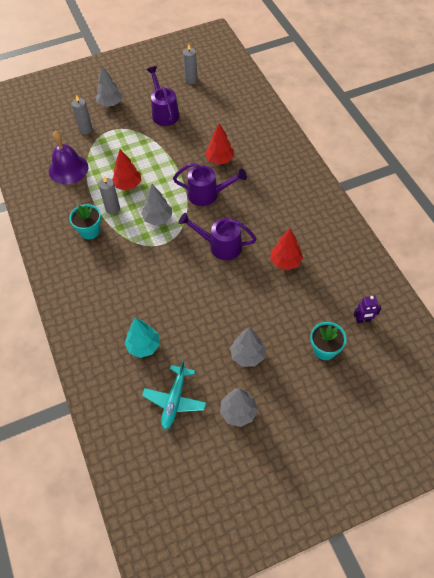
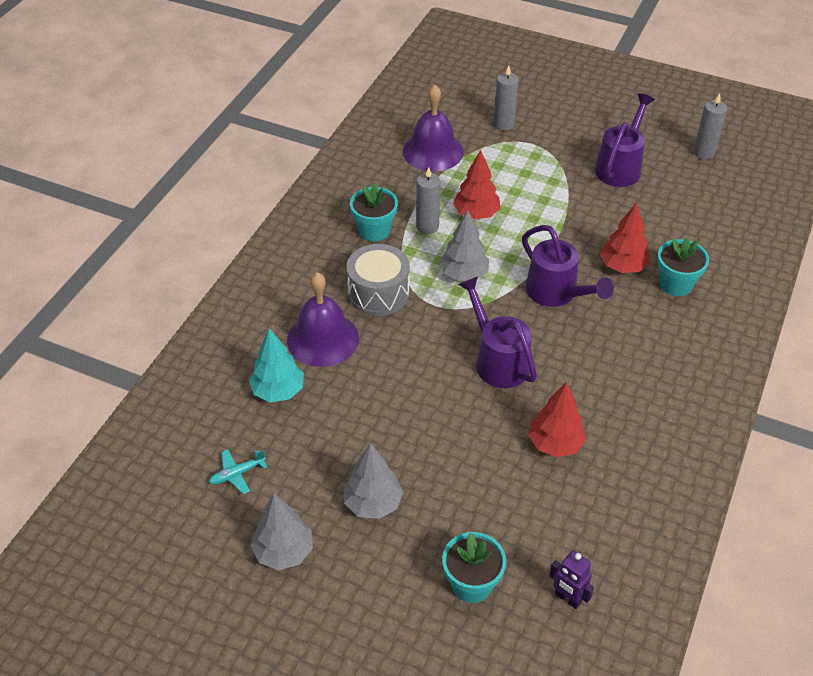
camera: 45 degrees right, 10 degrees down
(110, 103) = (567, 115): grey tree -> none
(130, 259) = (378, 293): none -> grey drum
(132, 303) = (323, 339): none -> purple bell
(174, 400) = (237, 474): turquoise plane -> turquoise plane, size x0.56
(249, 151) = (676, 284): none -> turquoise flower pot

